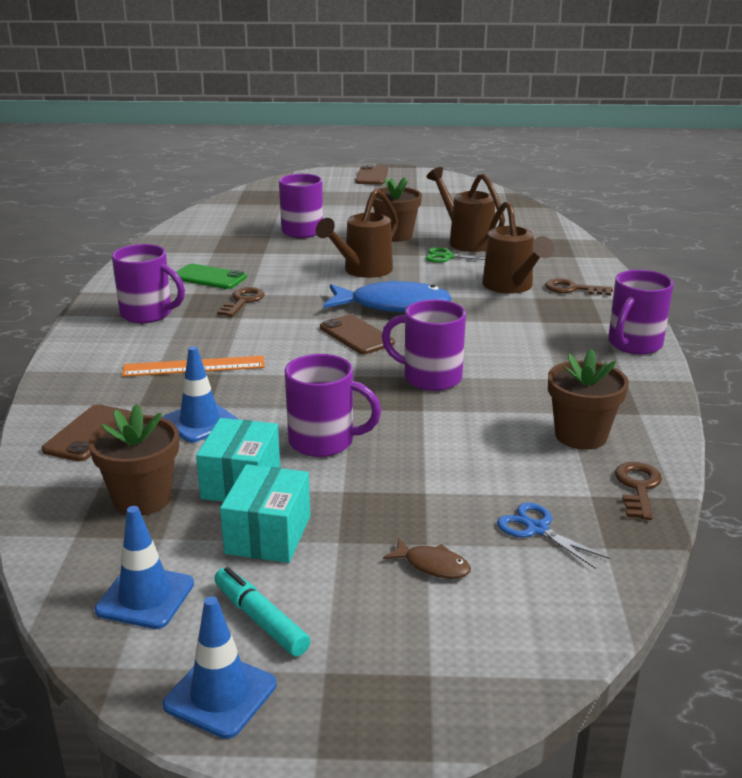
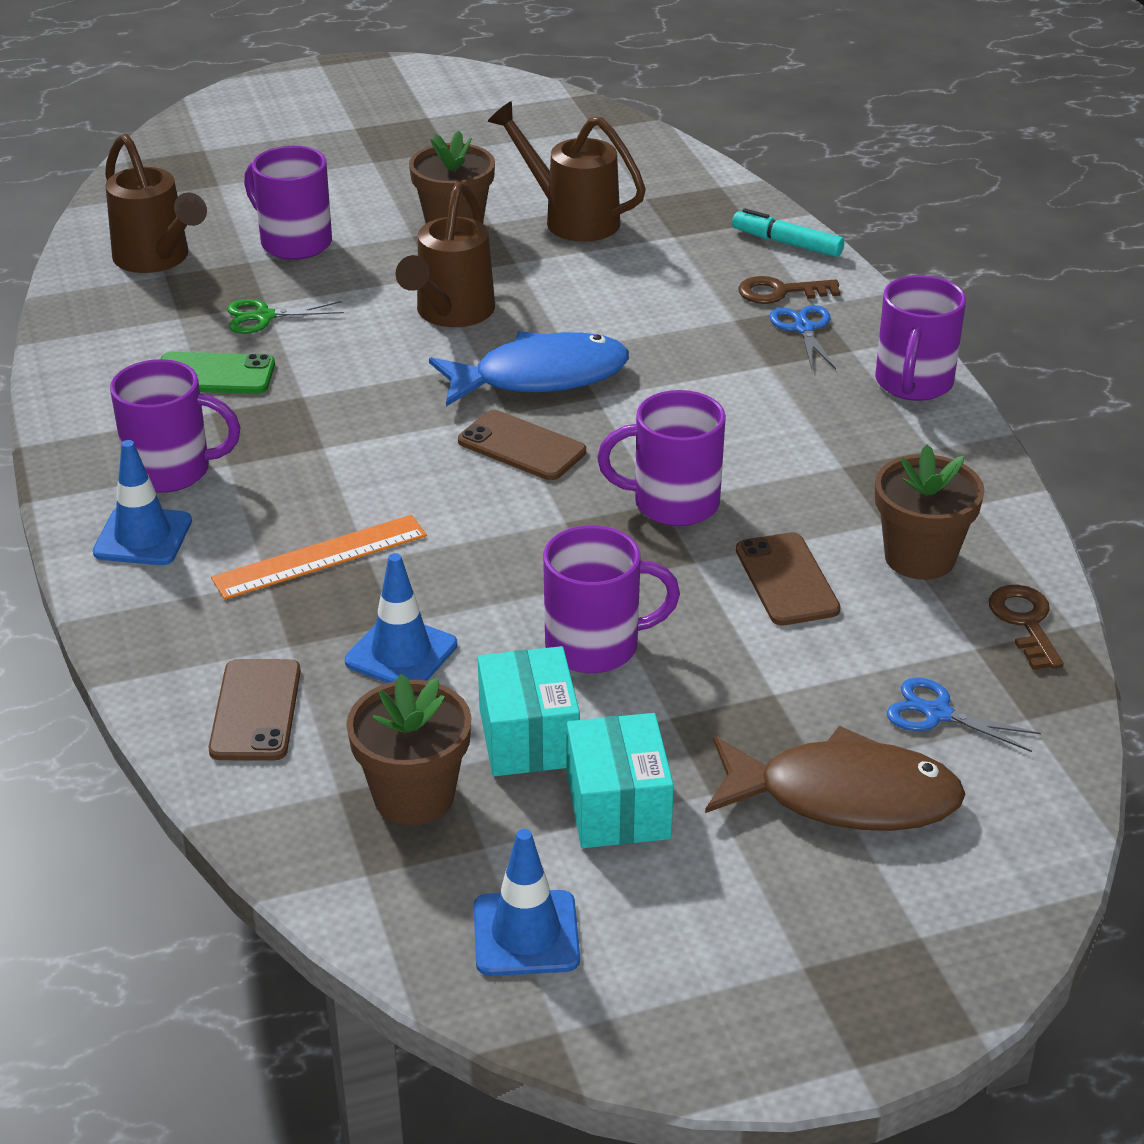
camera: 20 degrees left, 10 degrees up
(220, 695) = (705, 1028): blue traffic cone -> blue traffic cone (143, 537)
(243, 301) = (304, 414): brown key -> none
(260, 620) = (687, 924): turquoise marker -> turquoise marker (787, 243)
(371, 176) = (329, 91): brown phone -> brown phone (786, 580)
(432, 565) = (844, 797): brown fish -> brown fish, size x2.27
(447, 257) = (562, 259): green scissors -> green scissors (264, 317)
(511, 287) = (692, 305): brown watering can -> brown watering can (157, 260)
(576, 307) = (803, 328): none -> blue scissors

